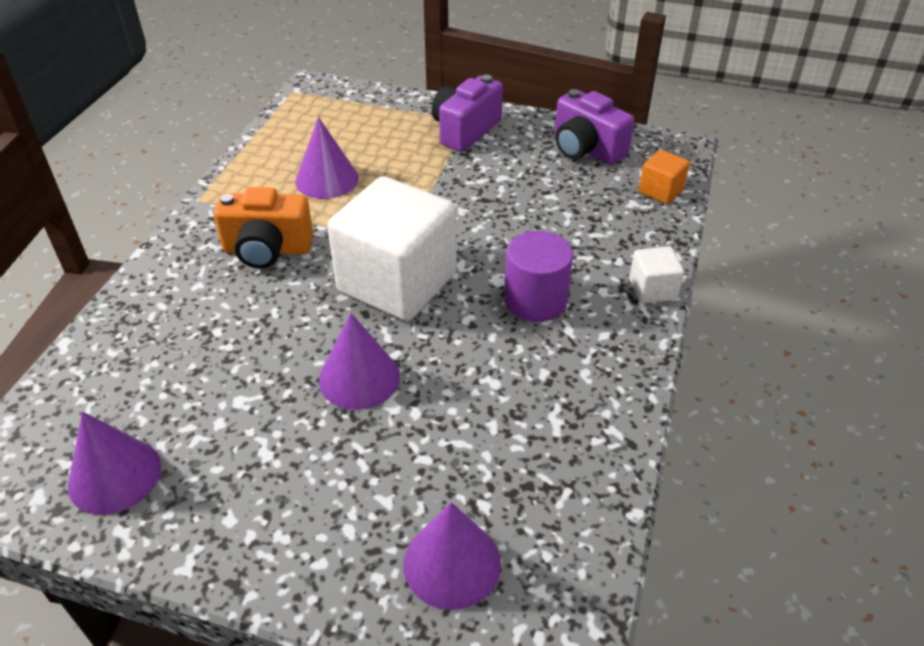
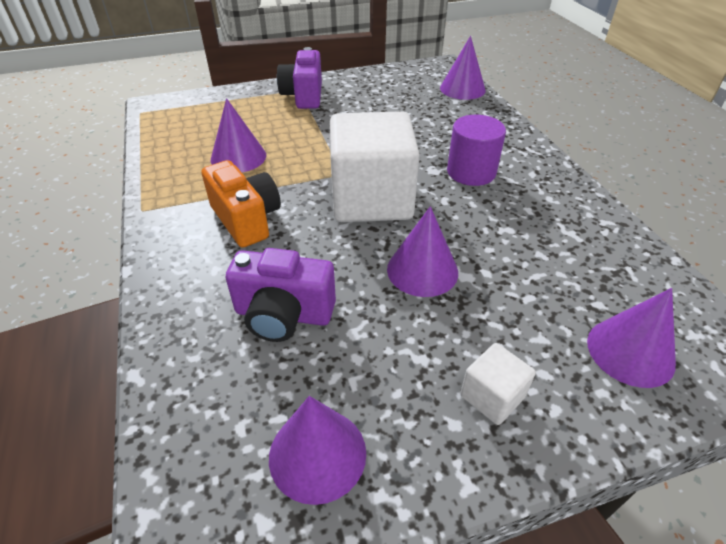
camera: 35 degrees left, 0 degrees up
(267, 250) = (246, 219): orange camera -> orange camera turned 90 degrees counterclockwise
(586, 149) = (393, 82): purple camera -> purple camera (283, 314)
(652, 289) = (525, 139): white cube -> white cube (492, 396)
(660, 191) = (462, 89): orange cube -> purple cone

